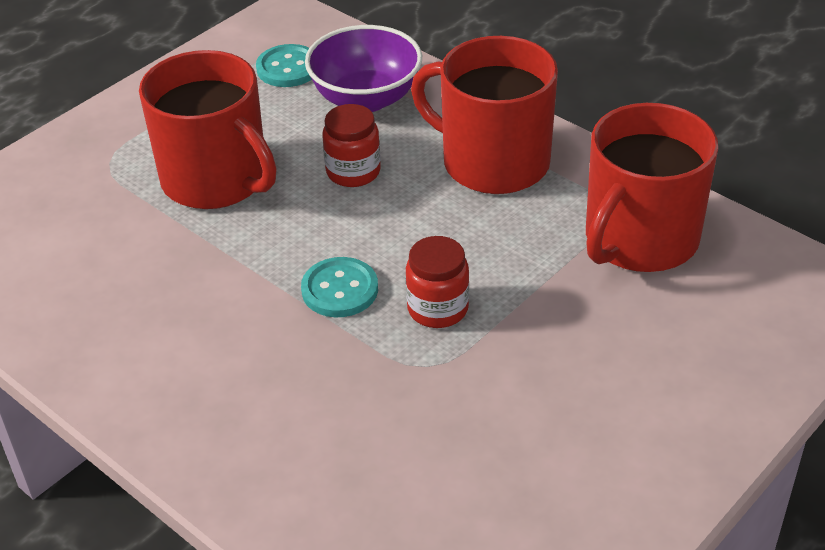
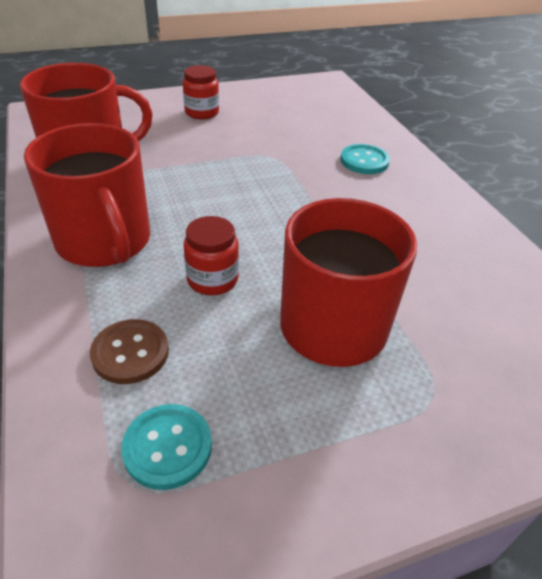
camera: 155 degrees left, 0 degrees up
(340, 290) = (290, 205): turquoise button -> turquoise button (364, 161)
(366, 99) = (130, 353): purple bowl -> brown button
(437, 309) = (241, 175): red jar -> red jar (202, 113)

